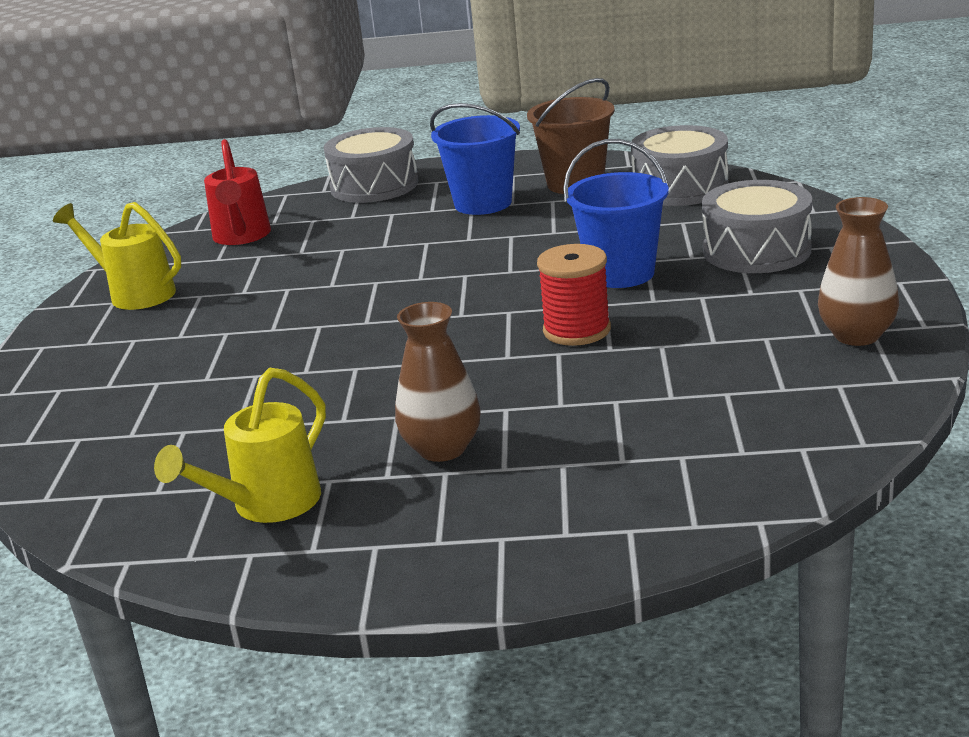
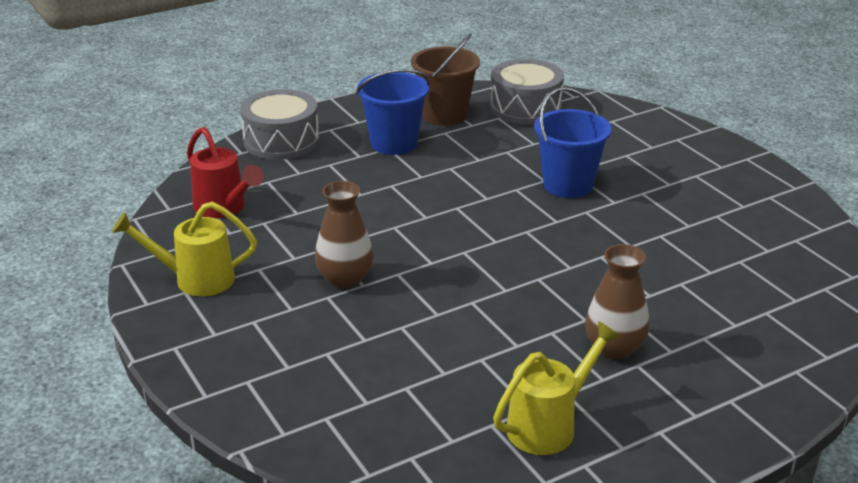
camera: 35 degrees left, 5 degrees up
(267, 505) = (548, 425): yellow watering can -> yellow watering can turned 135 degrees counterclockwise
(577, 330) = (592, 236): red spool -> none
(756, 250) = (635, 150): grey drum -> none
(857, 335) = (766, 202): brown vase -> brown vase (345, 279)

